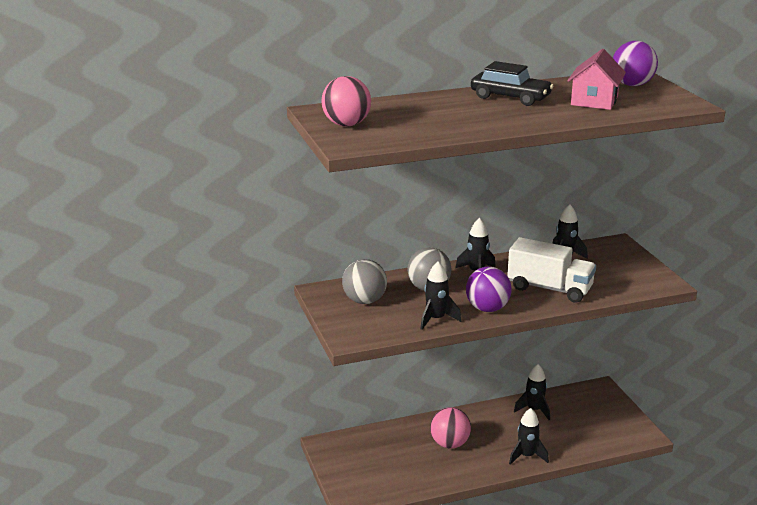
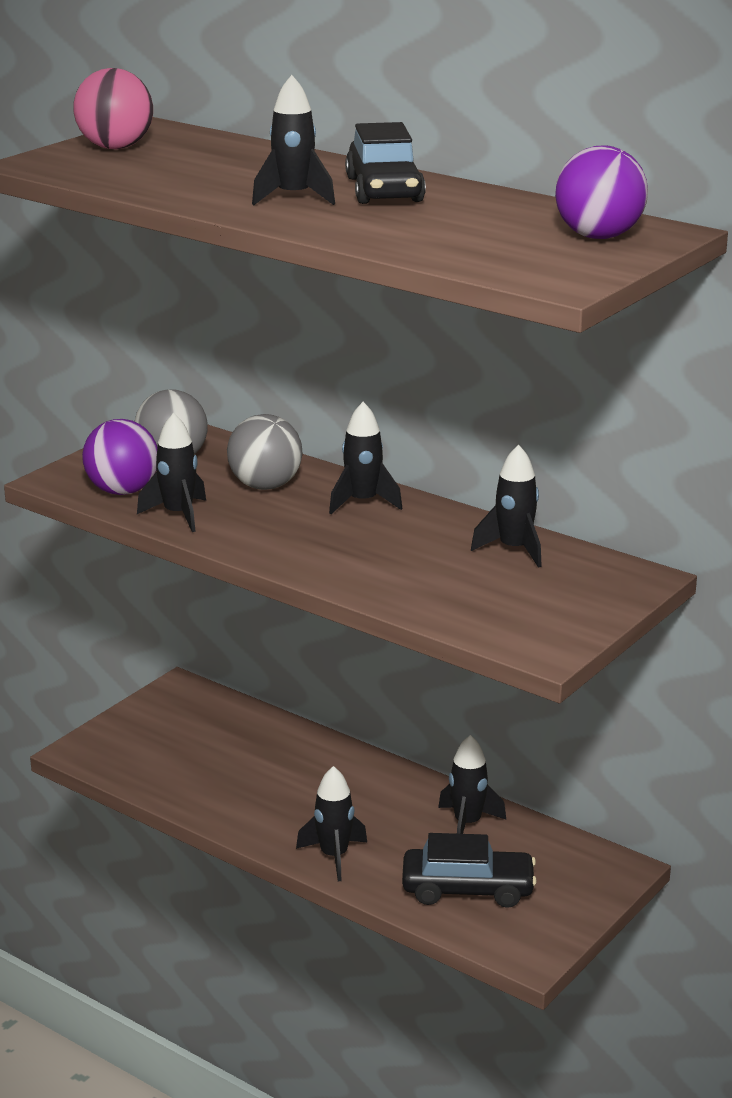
camera: 55 degrees right, 0 degrees up
(450, 444) = (289, 780): pink ball -> none
(487, 309) = (256, 538): purple ball -> purple ball (123, 491)
(499, 114) = (294, 198): none -> black rocket
(549, 288) = (385, 564): white truck -> none
(584, 431) = (467, 889): none -> black car
(594, 101) = (461, 230): pink house -> none

